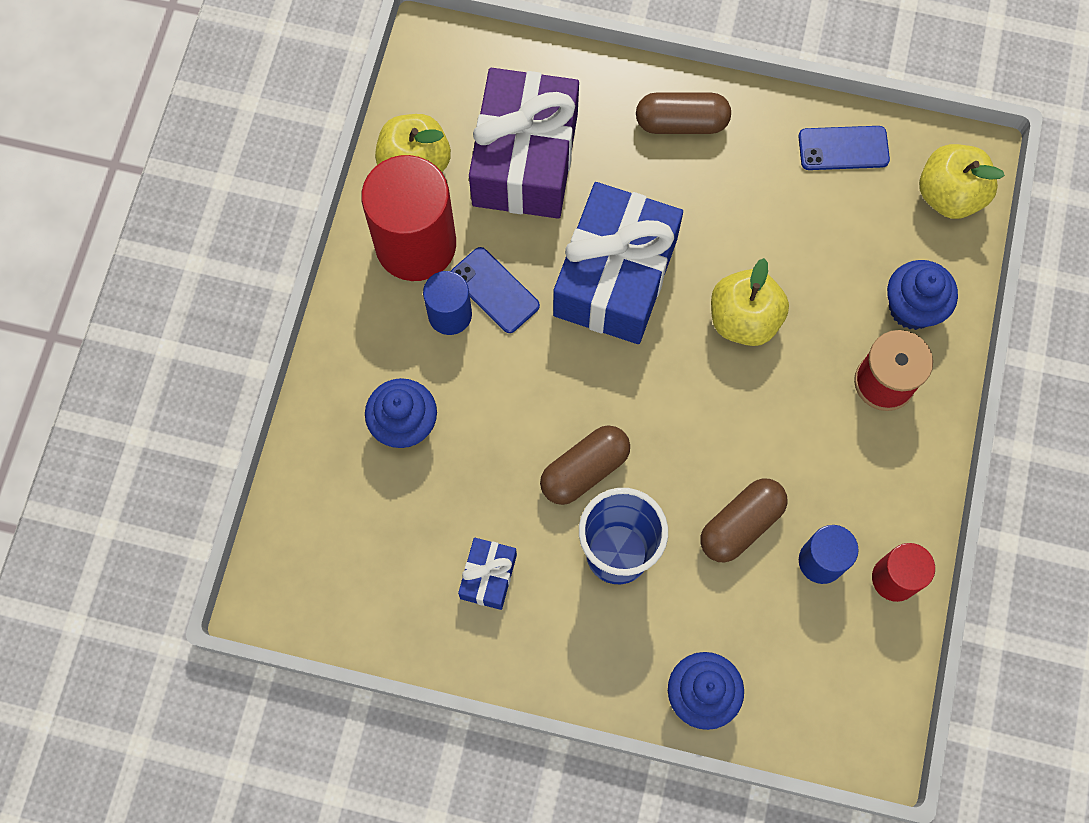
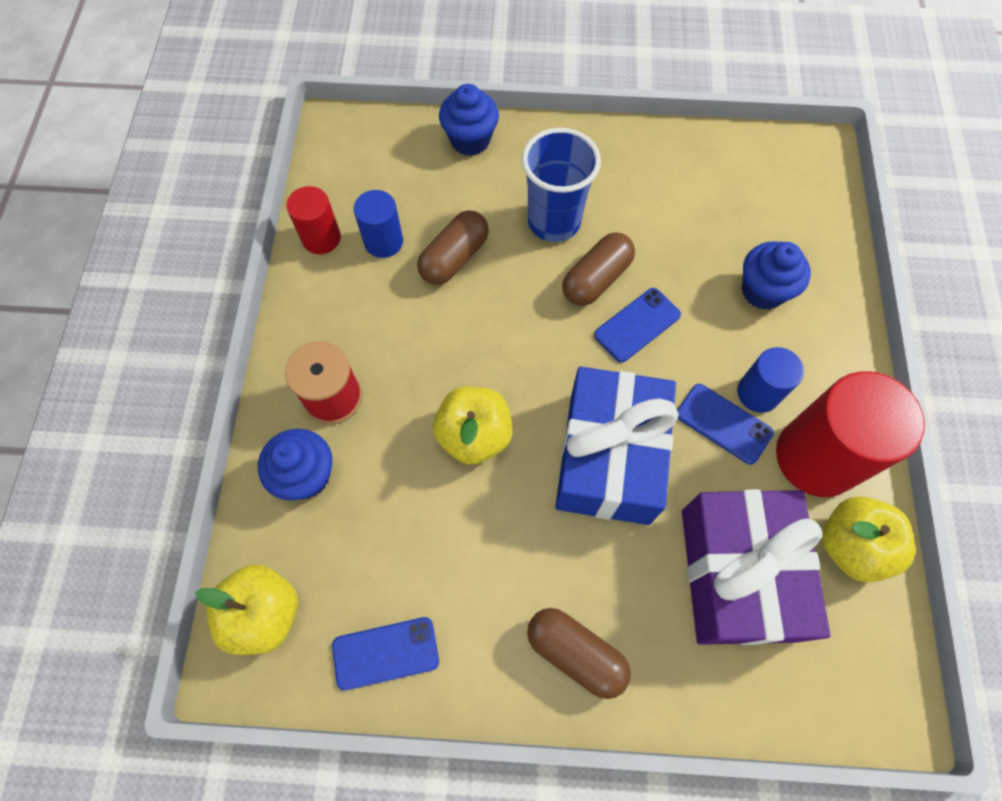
camera: 170 degrees right, 5 degrees down
(488, 576) = (653, 191): blue gift -> none
(553, 408) = (637, 325): none -> blue phone
(681, 123) = (575, 653): brown capsule -> brown capsule turned 45 degrees clockwise

